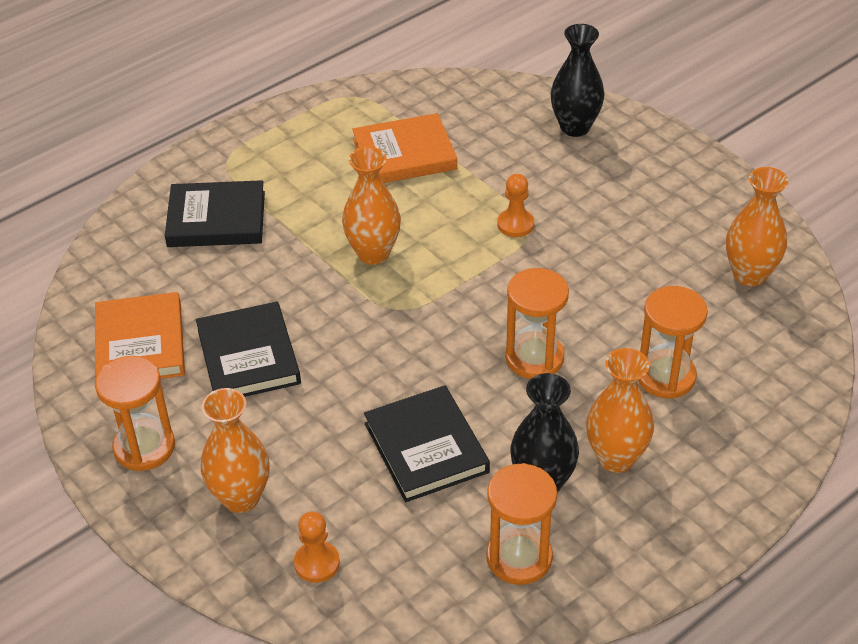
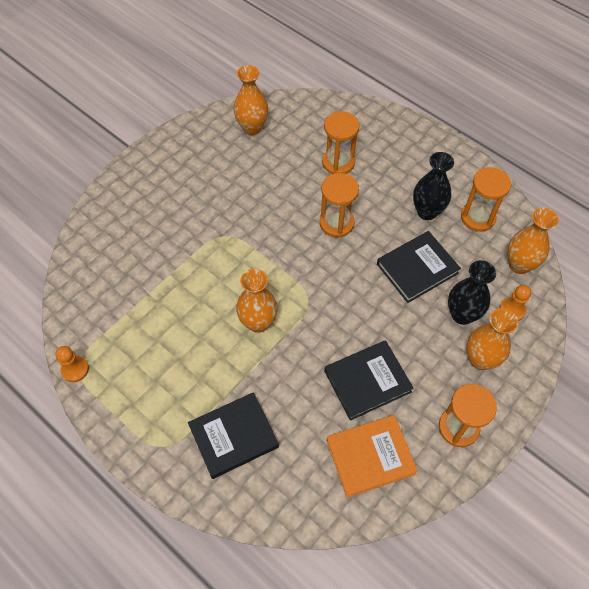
camera: 100 degrees left, 15 degrees up
(216, 219) = (233, 436): black book -> black book turned 75 degrees clockwise
(404, 154) = (151, 319): orange book -> none
(515, 224) = (220, 243): orange pawn -> orange pawn (75, 369)
(575, 127) = (118, 219): black vase -> black vase (462, 314)
(616, 458) = (401, 181): orange vase -> orange vase (519, 265)

